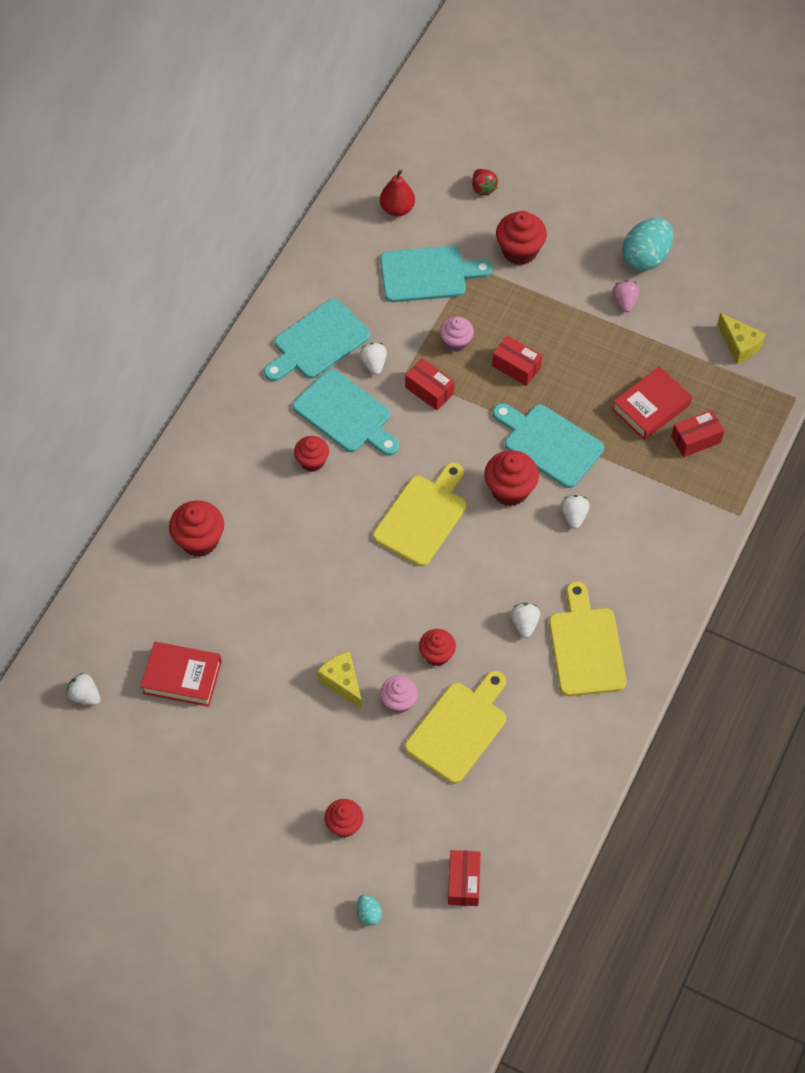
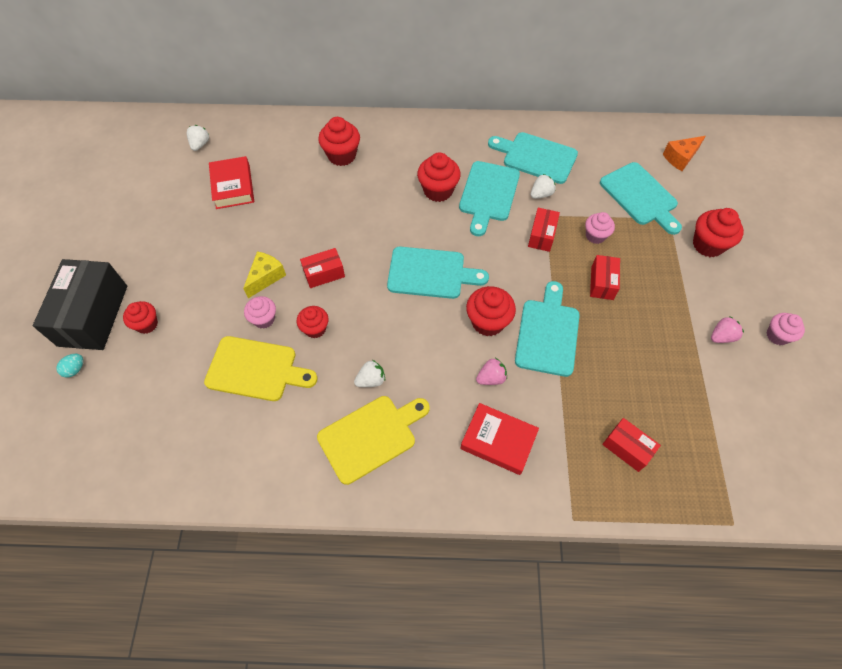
camera: 65 degrees right, 0 degrees up
(302, 880) = (93, 315): none -> black box
(312, 461) = (438, 191): red cupcake -> red cupcake, size x1.53
(397, 209) = (680, 158): red pear -> orange cheese
(422, 517) = (430, 273): yellow cutting board -> turquoise cutting board
(463, 882) = (118, 426): red box -> red box (324, 273)
(483, 188) = (743, 200): red strawberry -> none
(574, 516) = (491, 378): white strawberry -> pink strawberry
(645, 257) = (777, 335): turquoise egg -> pink cupcake
(651, 407) = (634, 397): red book -> red book (498, 441)
(739, 345) = (751, 448): yellow cheese -> none

